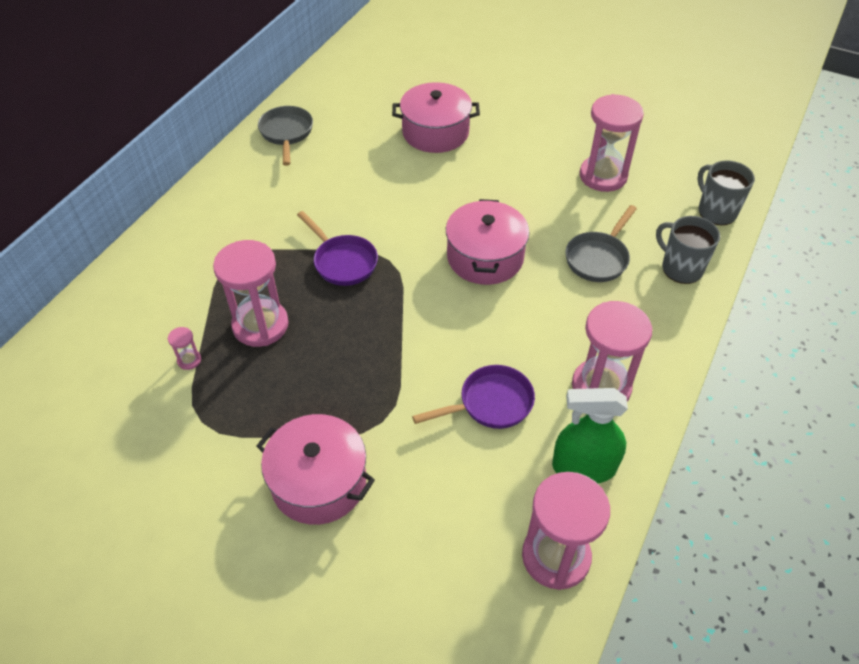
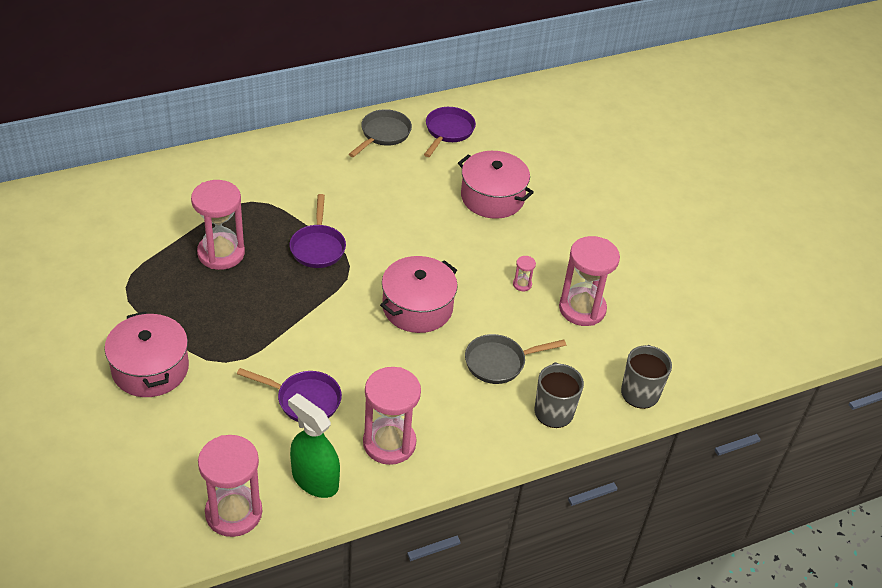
camera: 35 degrees right, 5 degrees down
(189, 360) = (157, 246): pink hourglass -> pink hourglass (522, 284)
(338, 101) = (448, 131): none -> purple pan

